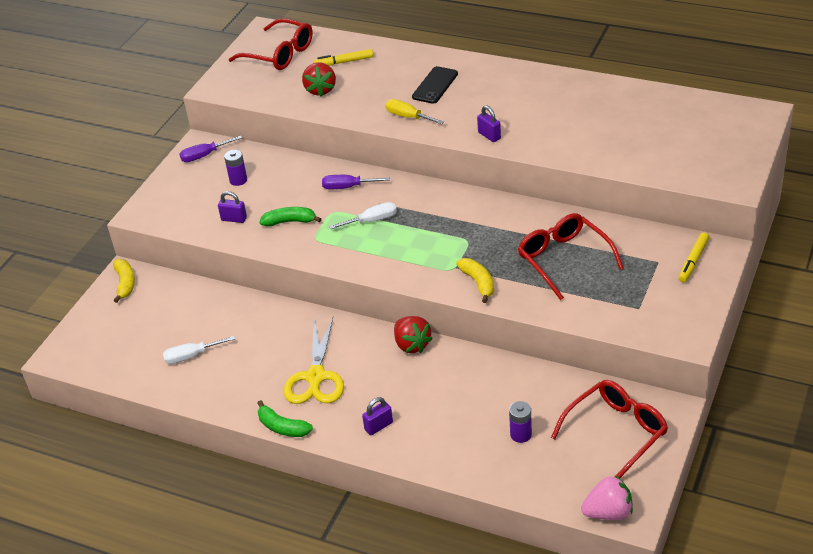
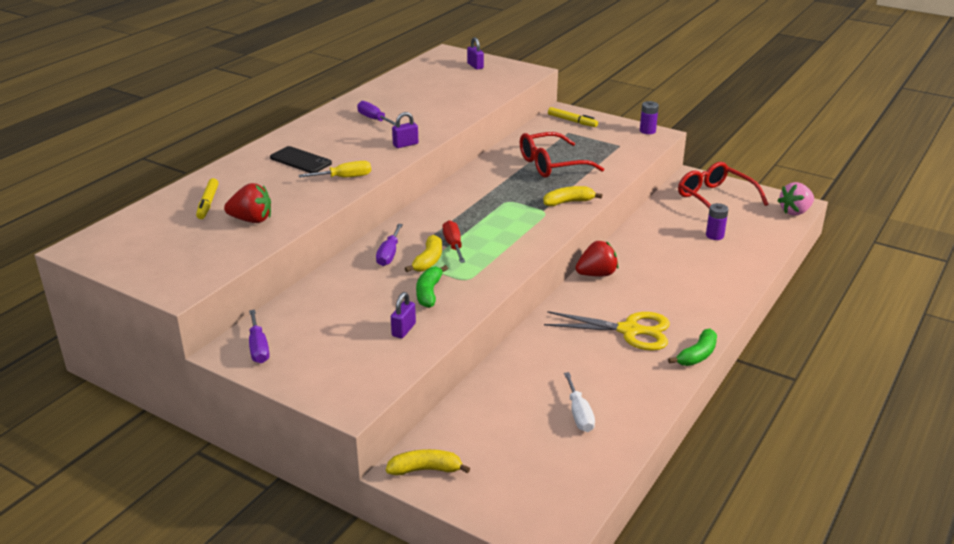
camera: 85 degrees left, 10 degrees down
(238, 180) = (329, 324): purple battery -> purple battery (647, 131)
(279, 54) = (147, 241): red glasses -> none
(341, 211) = (428, 260): none -> yellow banana
(372, 220) = (453, 245): white screwdriver -> red screwdriver
(378, 426) = (700, 300): purple padlock -> purple padlock (475, 66)
(408, 117) = (345, 177): yellow screwdriver -> yellow screwdriver turned 150 degrees counterclockwise
(542, 104) = (374, 119): none -> purple screwdriver
(608, 512) = (795, 212): pink strawberry -> pink strawberry turned 120 degrees counterclockwise

